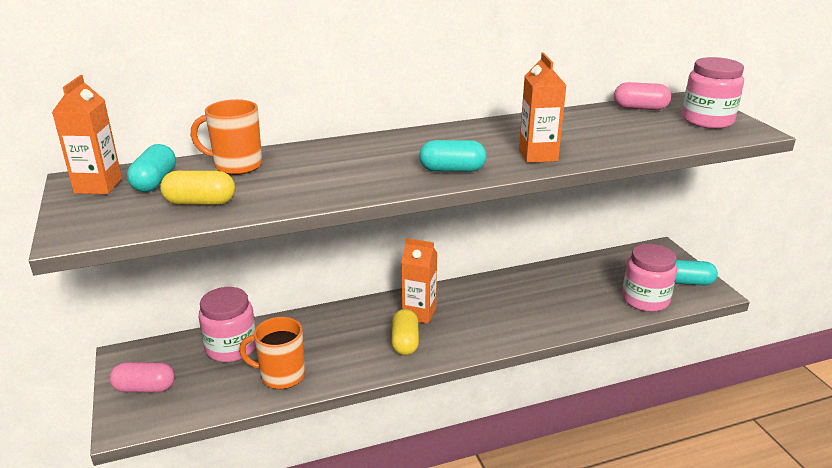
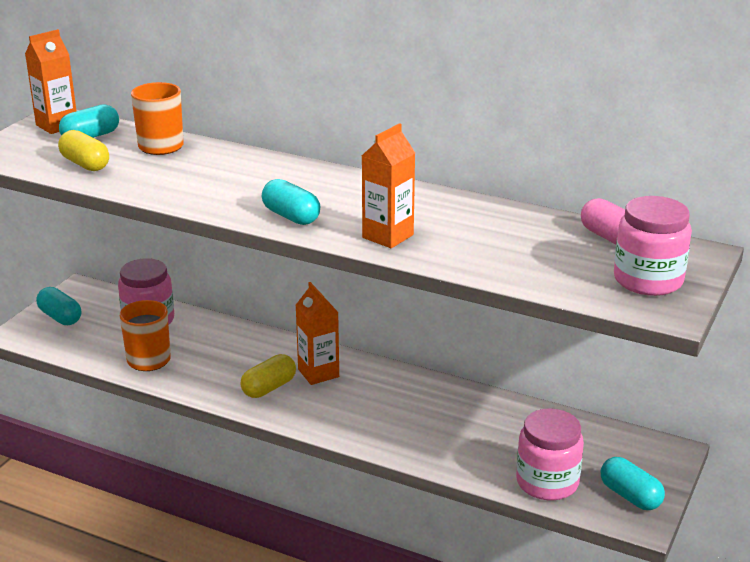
camera: 45 degrees right, 0 degrees up
(145, 388) = (60, 317): pink capsule -> turquoise capsule

